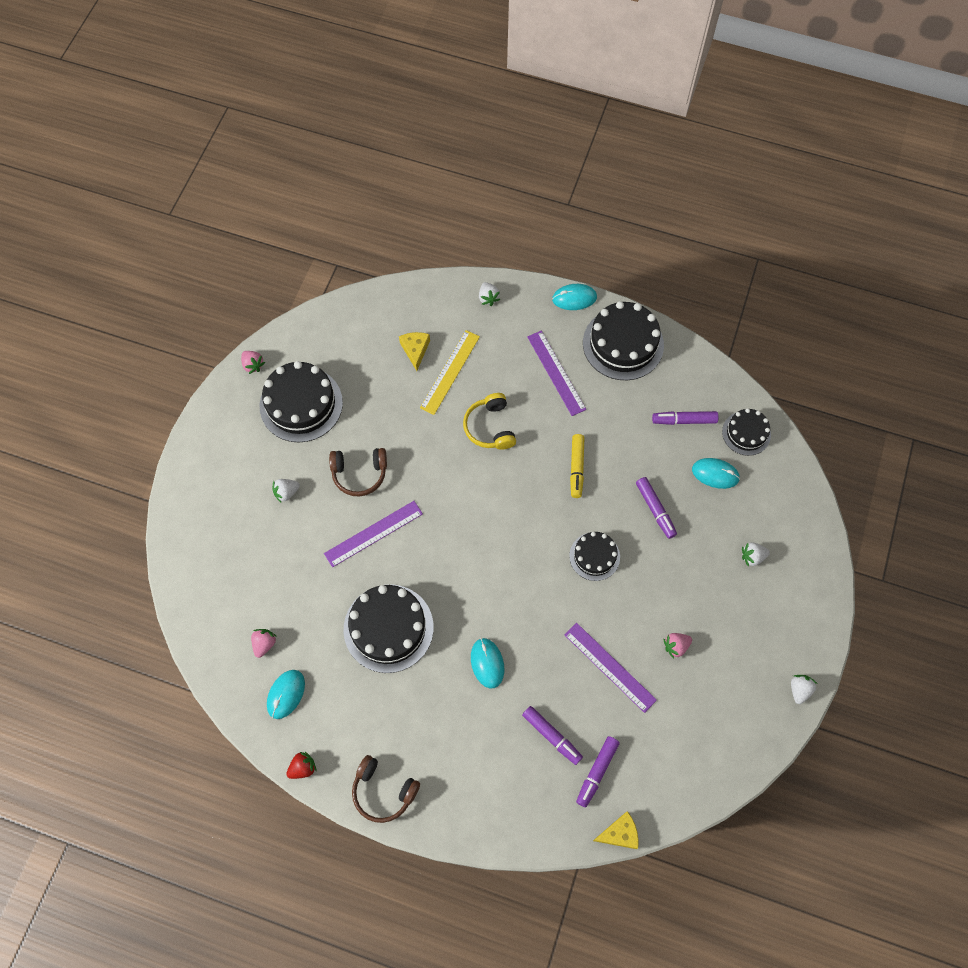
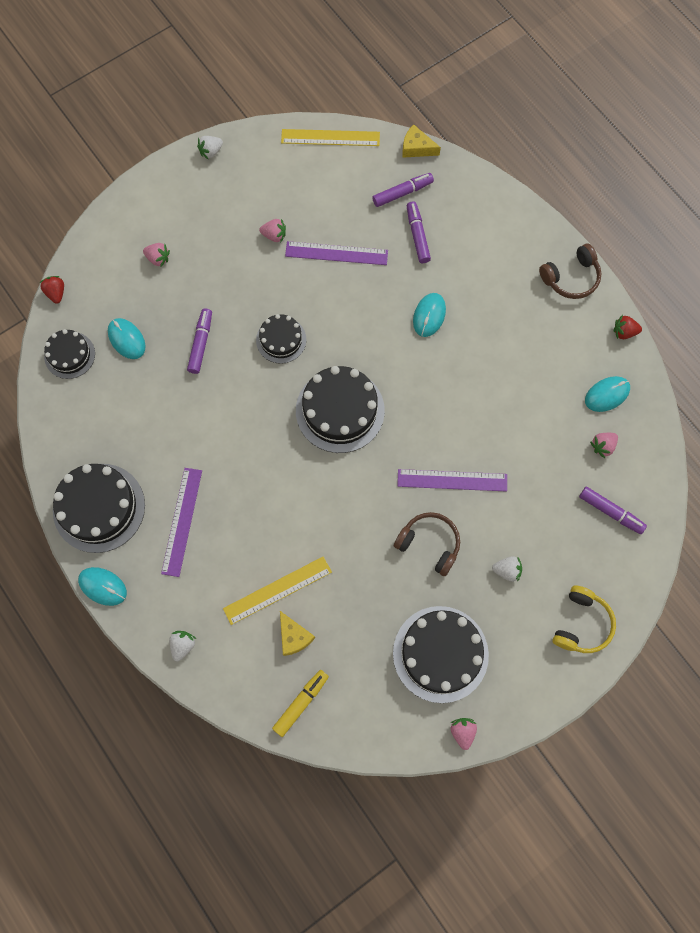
camera: 145 degrees left, 5 degrees up
(383, 791) = (571, 278): brown headphones -> brown headphones turned 90 degrees clockwise
(388, 628) = (490, 392): black cake -> black cake (340, 410)
(415, 350) = (294, 636): yellow cheese -> yellow cheese turned 60 degrees counterclockwise
(490, 427) = (281, 509): yellow headphones -> yellow headphones (582, 624)
(576, 468) = (236, 421): yellow marker -> yellow marker (301, 703)
(609, 667) = (336, 253): purple ruler -> purple ruler turned 75 degrees counterclockwise
(684, 420) = (110, 400): purple marker -> purple marker (610, 512)
(707, 784) = (330, 138): none -> yellow ruler
(752, 557) = (158, 258): white strawberry -> pink strawberry
(803, 473) = (56, 293): none -> red strawberry

